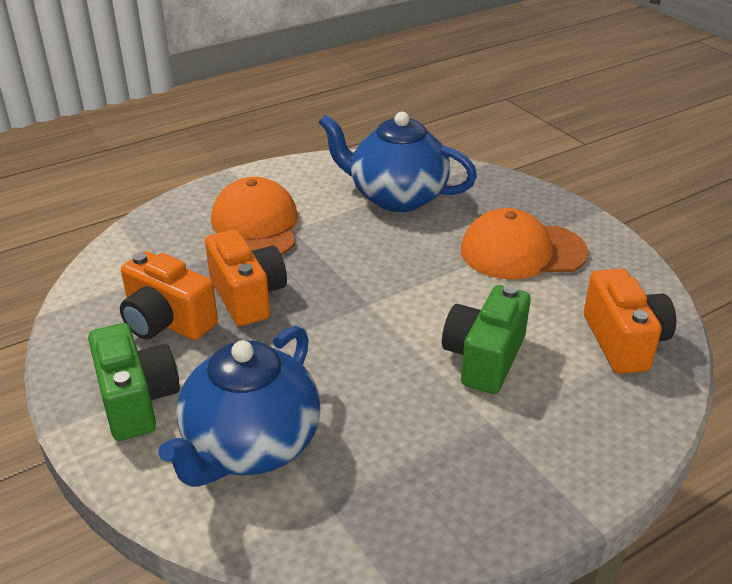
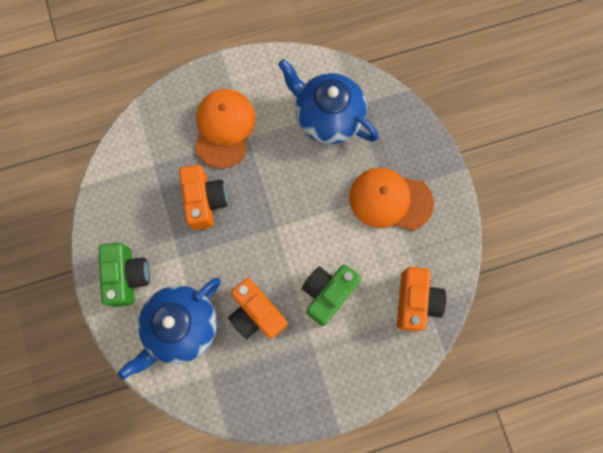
camera: 15 degrees right, 40 degrees up
(167, 322) = (153, 213): orange camera -> orange camera (256, 313)

